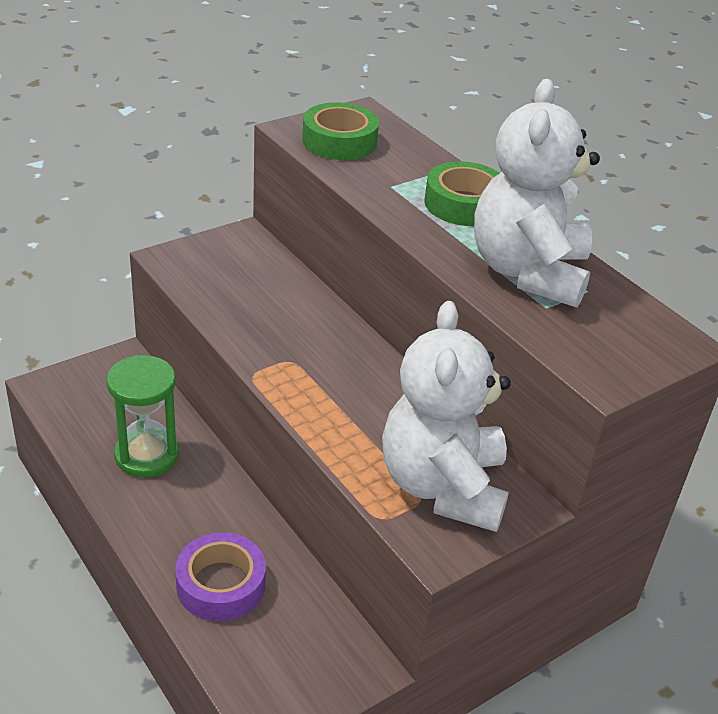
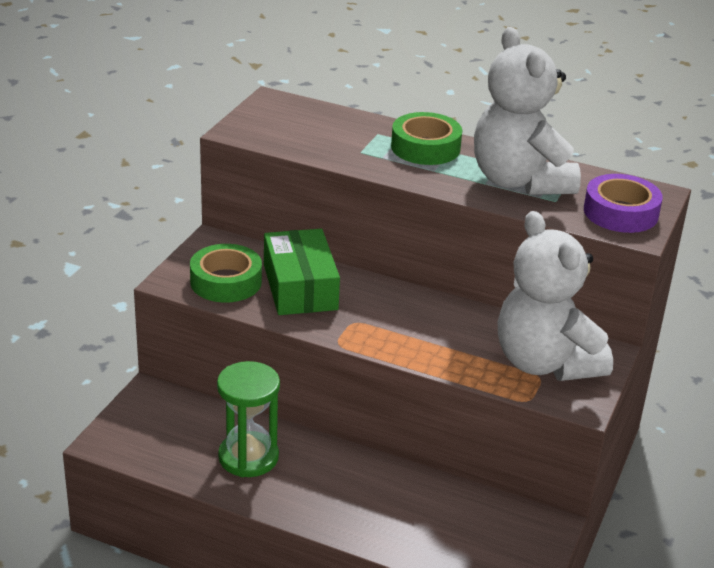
camera: 30 degrees left, 5 degrees down
(221, 584) = (400, 520): purple tape -> purple tape (620, 212)
(276, 307) = (300, 287): none -> green box
(339, 141) = (282, 129): green tape -> green tape (226, 282)

